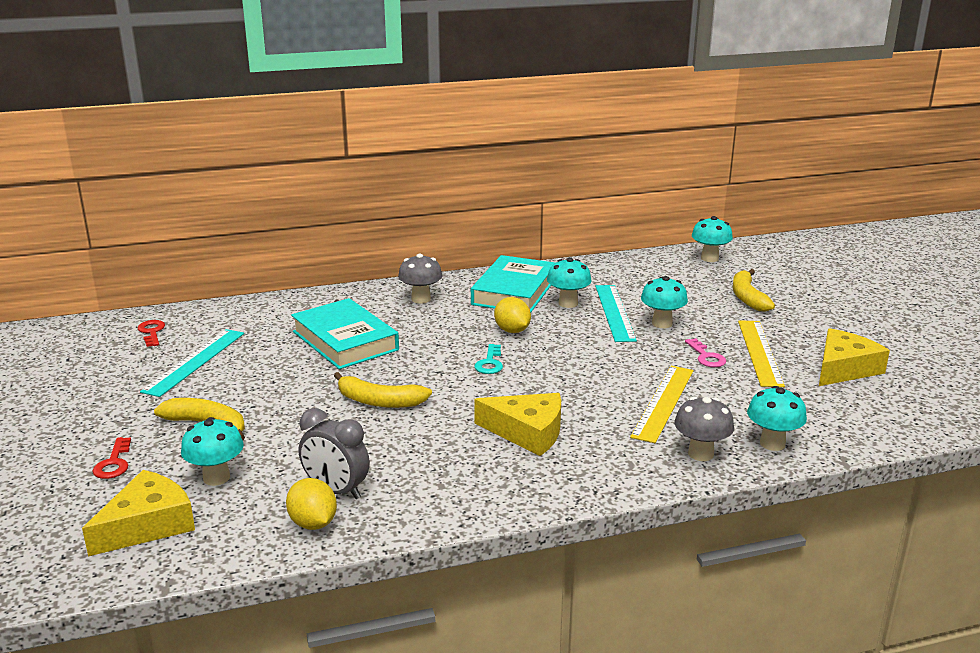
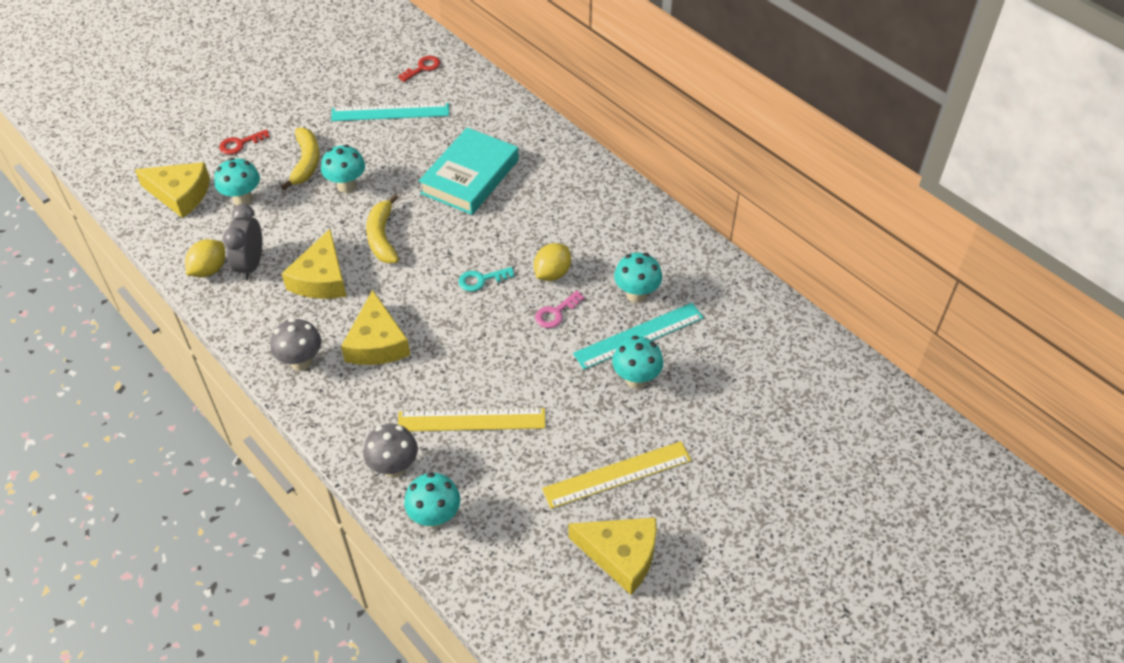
camera: 65 degrees right, 25 degrees up
(404, 448) = (321, 278): none -> yellow cheese
(421, 299) = (578, 190): grey mushroom -> grey mushroom (301, 362)
(514, 291) = (638, 247): turquoise book -> none
(706, 357) = (581, 432): pink key -> pink key (556, 313)
(709, 258) = (840, 381): turquoise mushroom -> turquoise mushroom (347, 186)
(747, 297) = (750, 438): yellow banana -> none

